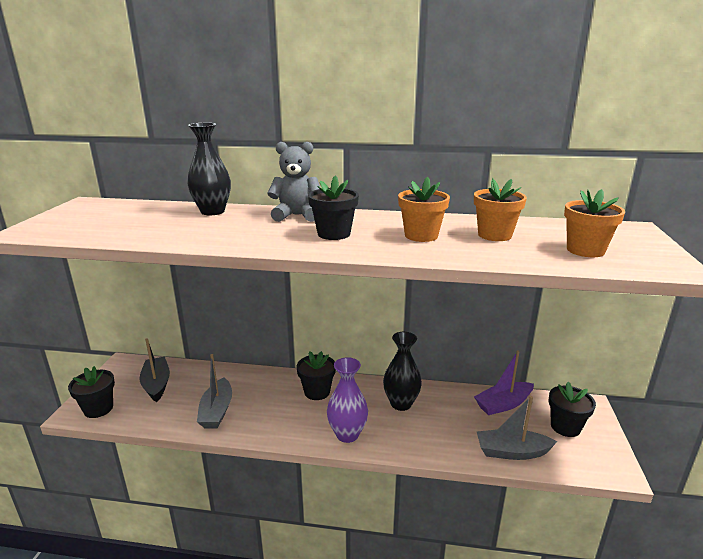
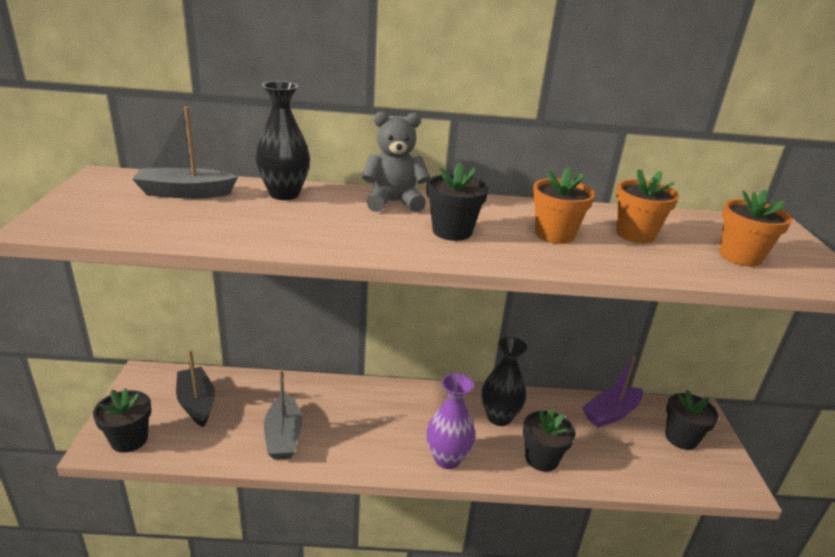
camera: 10 degrees left, 5 degrees up
(317, 392) = (398, 406): black flower pot -> black flower pot (541, 458)
(512, 452) = (632, 471): grey boat -> grey boat (185, 193)

